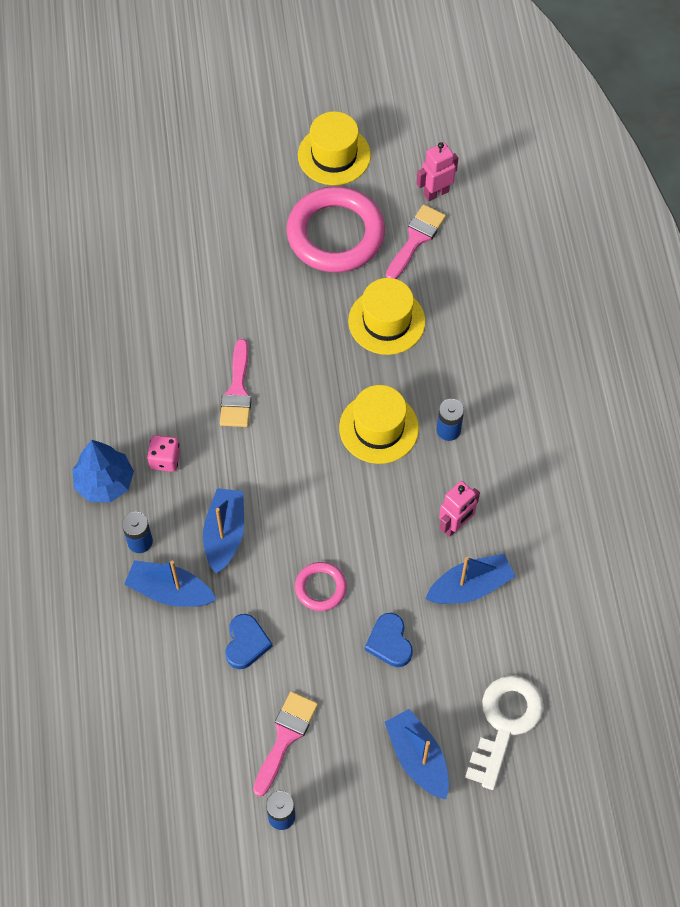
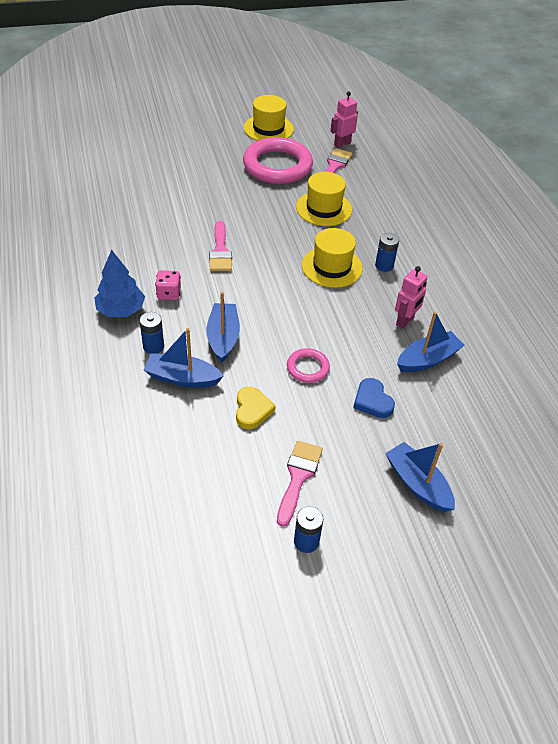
camera: 10 degrees left, 15 degrees down
(246, 643) = (252, 410): blue heart -> yellow heart
(505, 723) = (484, 451): white key -> none

